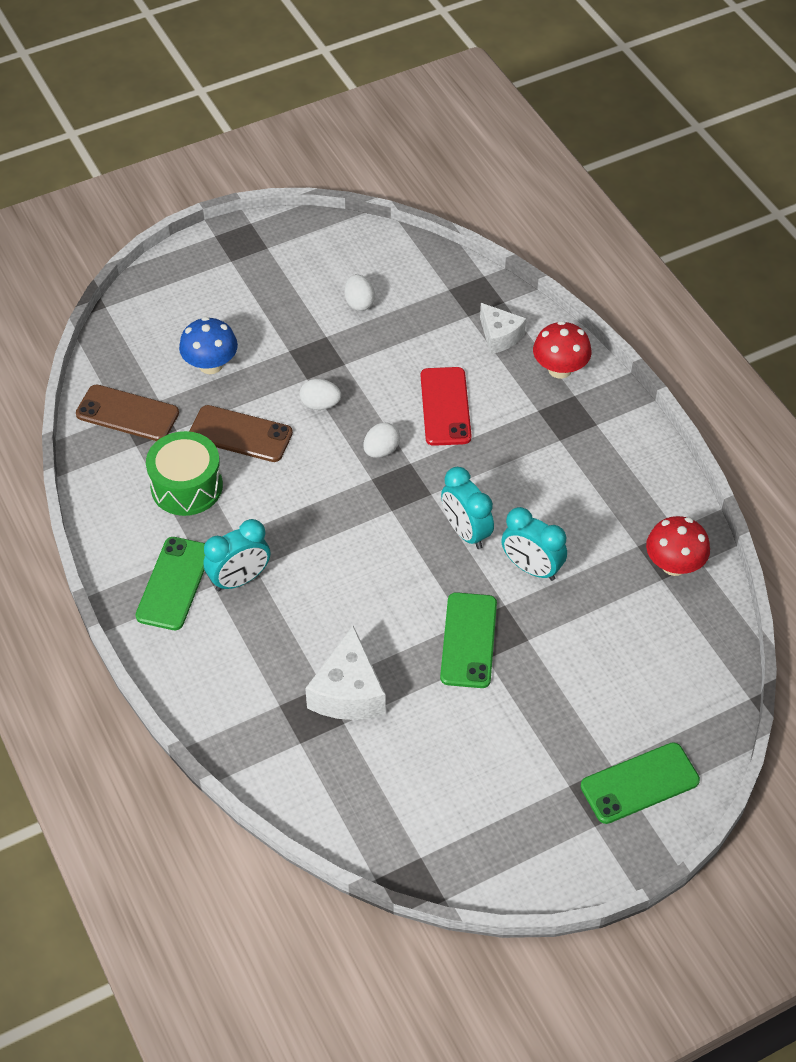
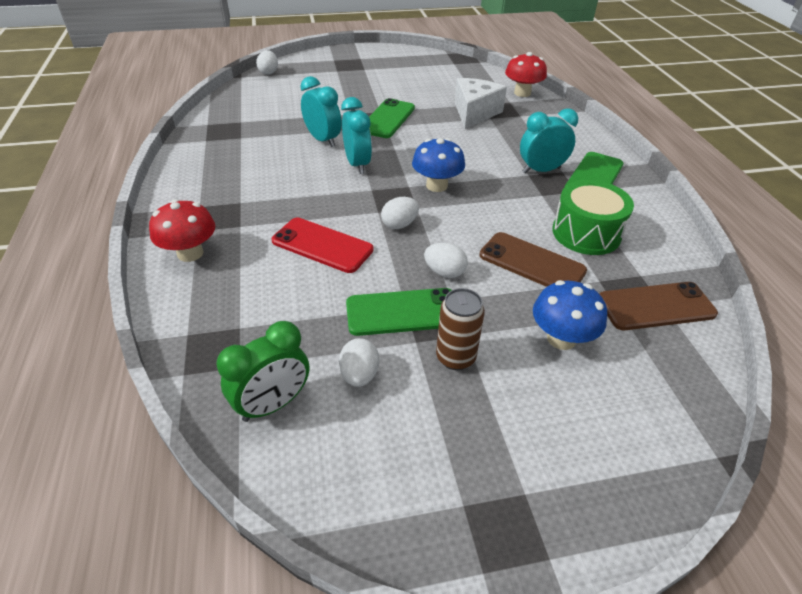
camera: 165 degrees left, 10 degrees down
(127, 413) = (656, 306): brown phone -> brown phone turned 45 degrees counterclockwise
(292, 331) = (455, 357): none -> brown can
(360, 519) = (436, 185): none -> blue mushroom
(409, 272) = (273, 404): none -> green clock
(445, 406) = (322, 245): red phone -> red phone turned 75 degrees counterclockwise
(499, 336) = (223, 297): white cheese -> none
(639, 783) = (327, 64): green phone -> green phone (402, 312)
(674, 565) = (226, 125): red mushroom -> red mushroom (522, 93)
(716, 724) = (268, 72): none -> white egg

